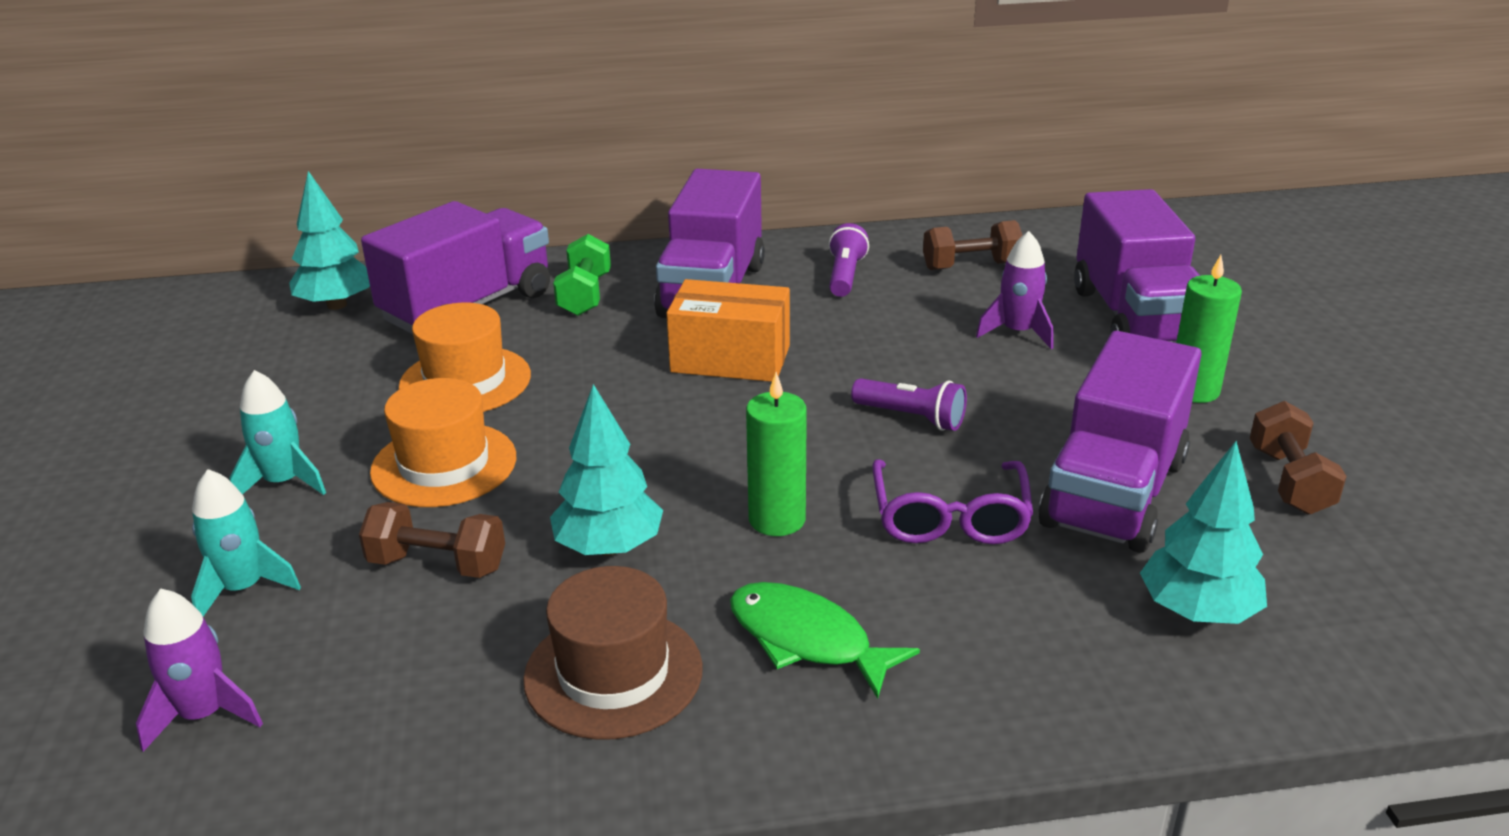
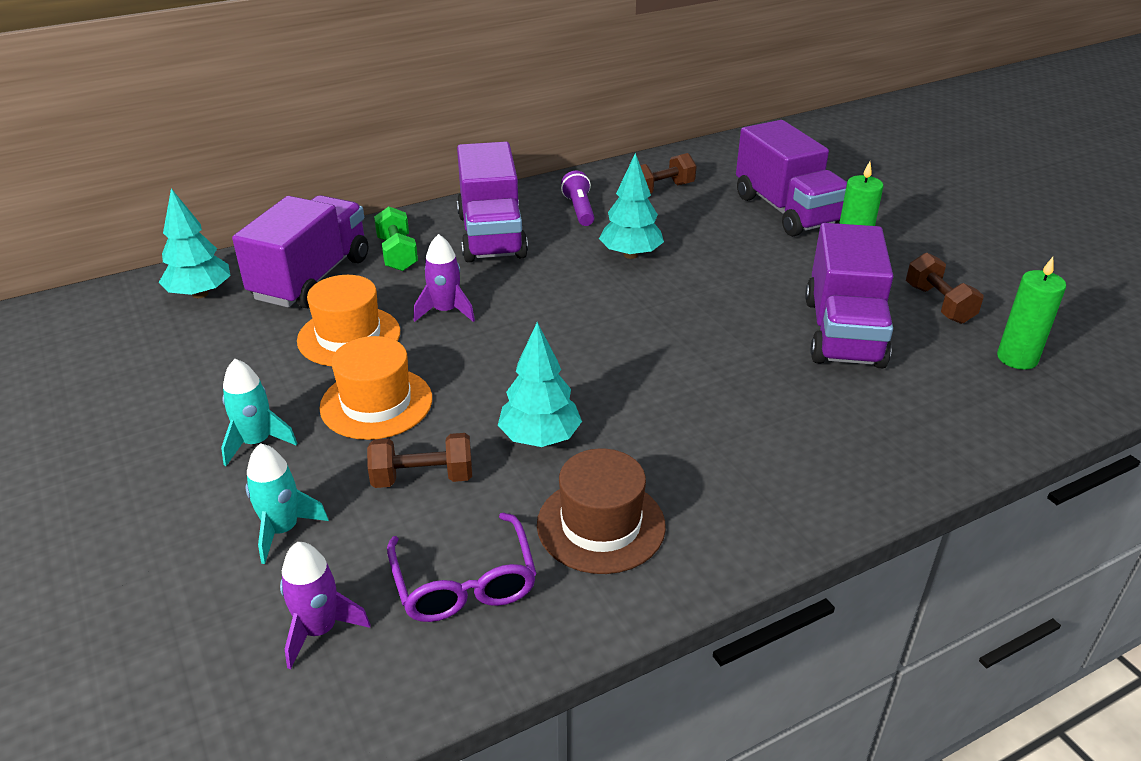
camera: 20 degrees left, 5 degrees up
(730, 359) = (537, 285): orange box -> none
(777, 519) = (642, 394): green candle -> green candle (1017, 358)
(807, 640) = (713, 472): green fish -> none
(911, 418) = (687, 305): purple flashlight -> none
(950, 517) = (753, 369): purple glasses -> purple glasses (464, 582)
(1017, 332) = (719, 233): purple rocket -> purple rocket (445, 311)
(1197, 612) = (934, 399): turquoise tree -> turquoise tree (631, 255)

